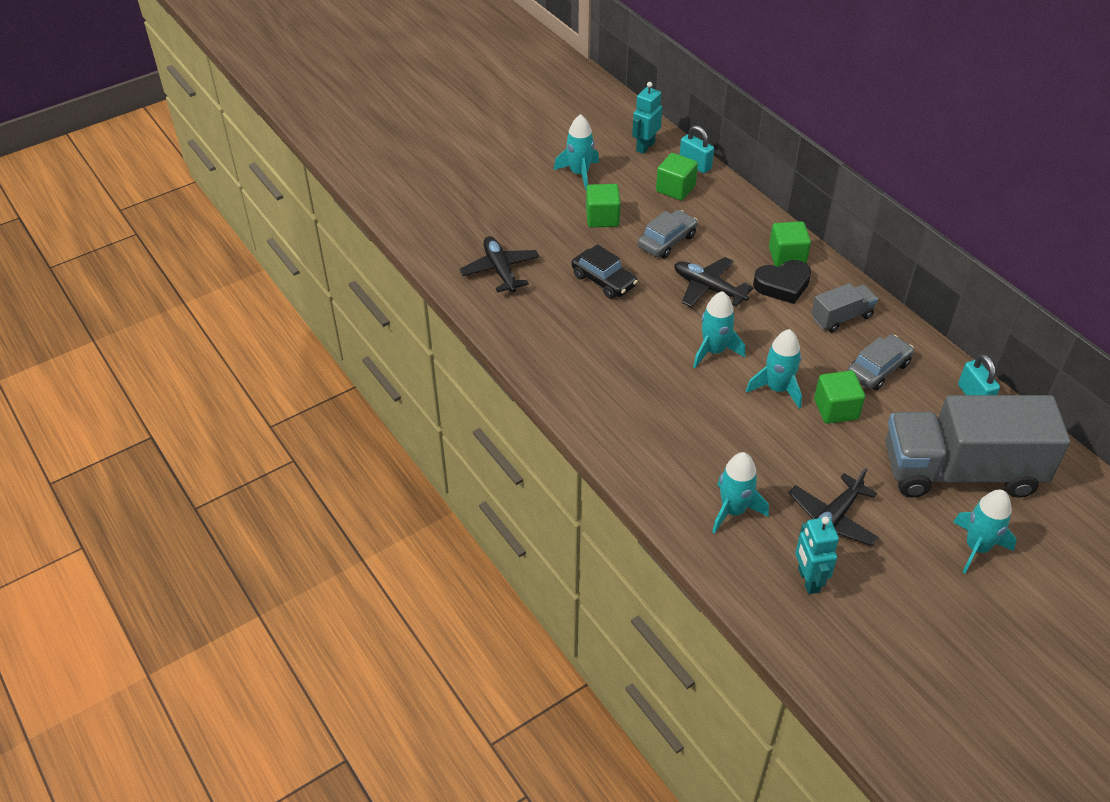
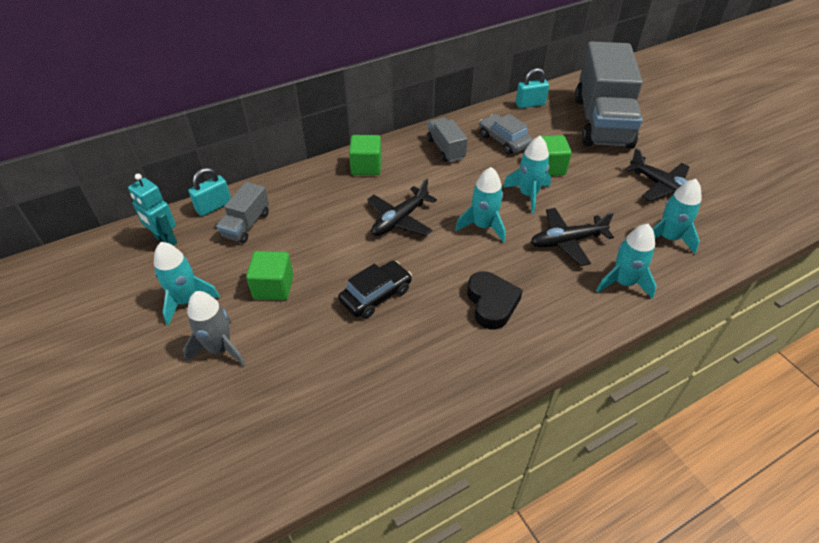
camera: 85 degrees left, 0 degrees up
(500, 270) = (340, 392): black plane -> black plane (567, 241)
(534, 200) = (220, 348): none -> grey rocket
(667, 241) = (325, 240): grey car -> none
(675, 189) = (246, 225): green cube -> grey truck
(782, 285) = (403, 174): black heart -> black heart (491, 303)
(808, 580) = (724, 207): turquoise robot -> none
(976, 547) = (668, 127): turquoise rocket -> turquoise rocket (623, 283)

